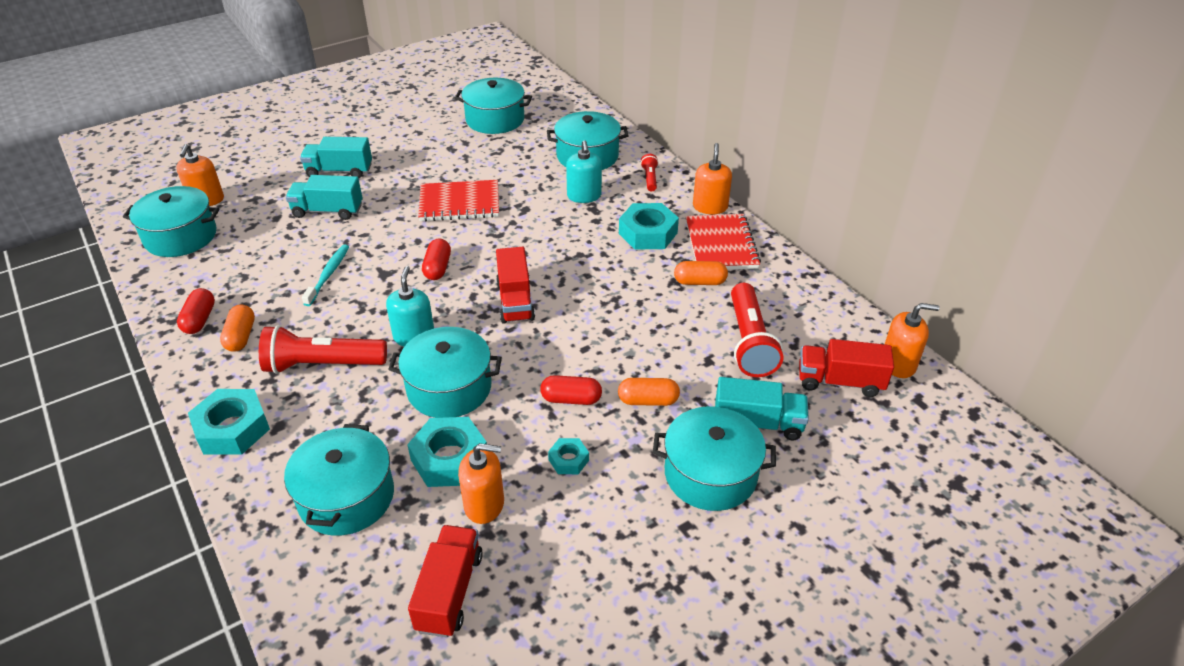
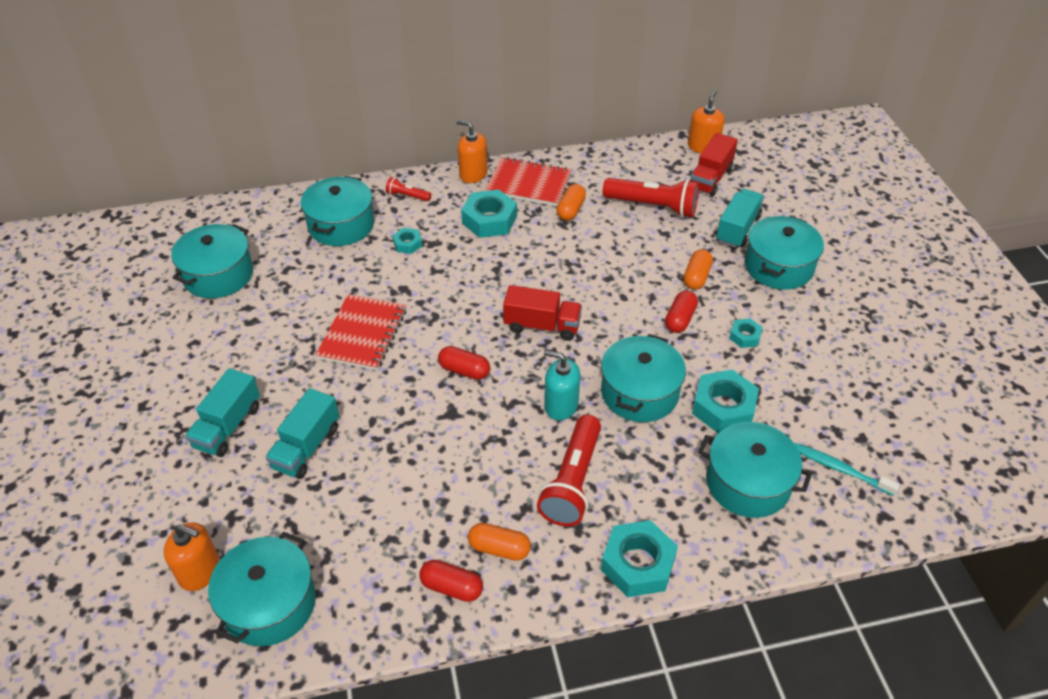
camera: 70 degrees left, 5 degrees up
(328, 275) = (429, 460): turquoise toothbrush -> turquoise toothbrush (840, 469)
(449, 592) = (856, 431): red truck -> none
(484, 504) = (777, 395): orange soap dispenser -> none
(584, 196) = (407, 244): turquoise soap dispenser -> turquoise nut

